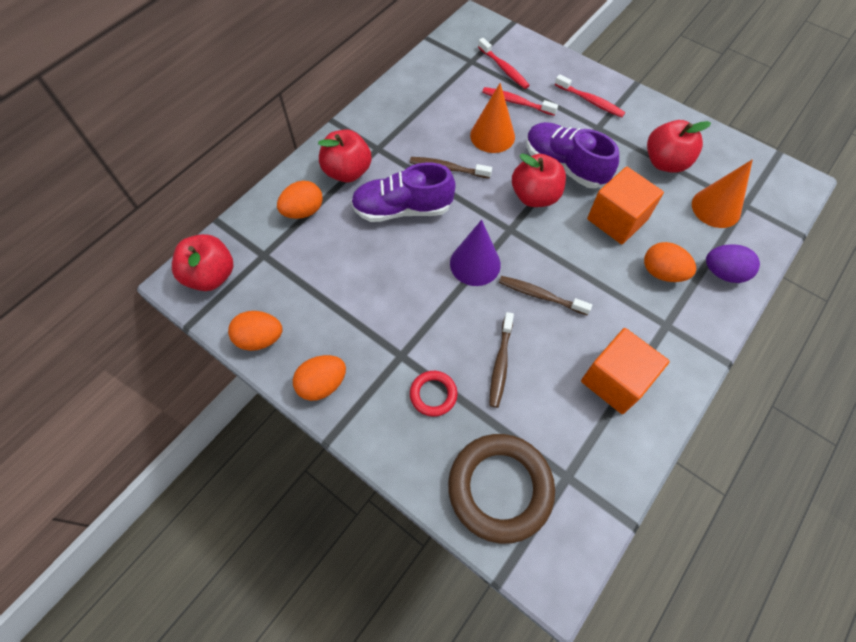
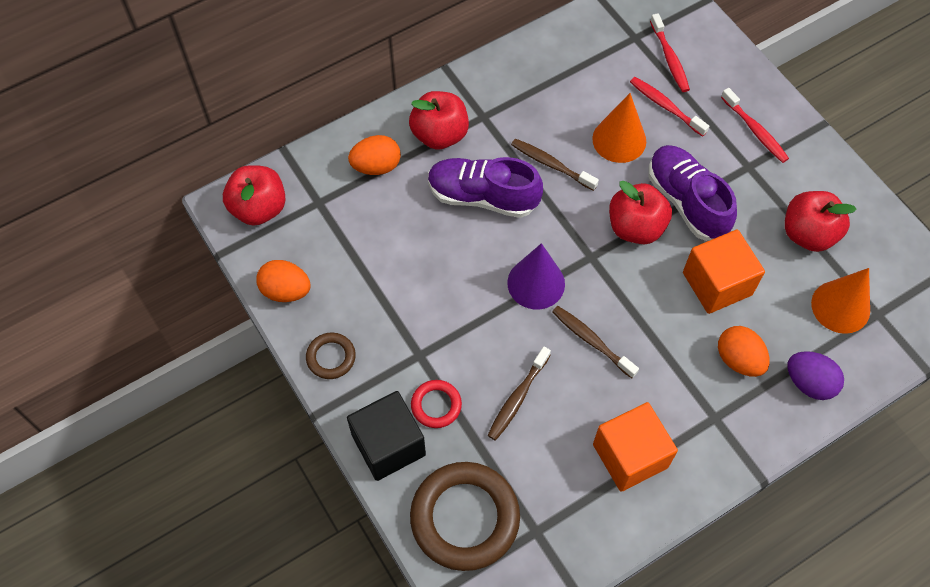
camera: 20 degrees right, 0 degrees up
(322, 384) = (331, 357): orange egg -> brown ring
(405, 445) = (388, 445): none -> black cube

